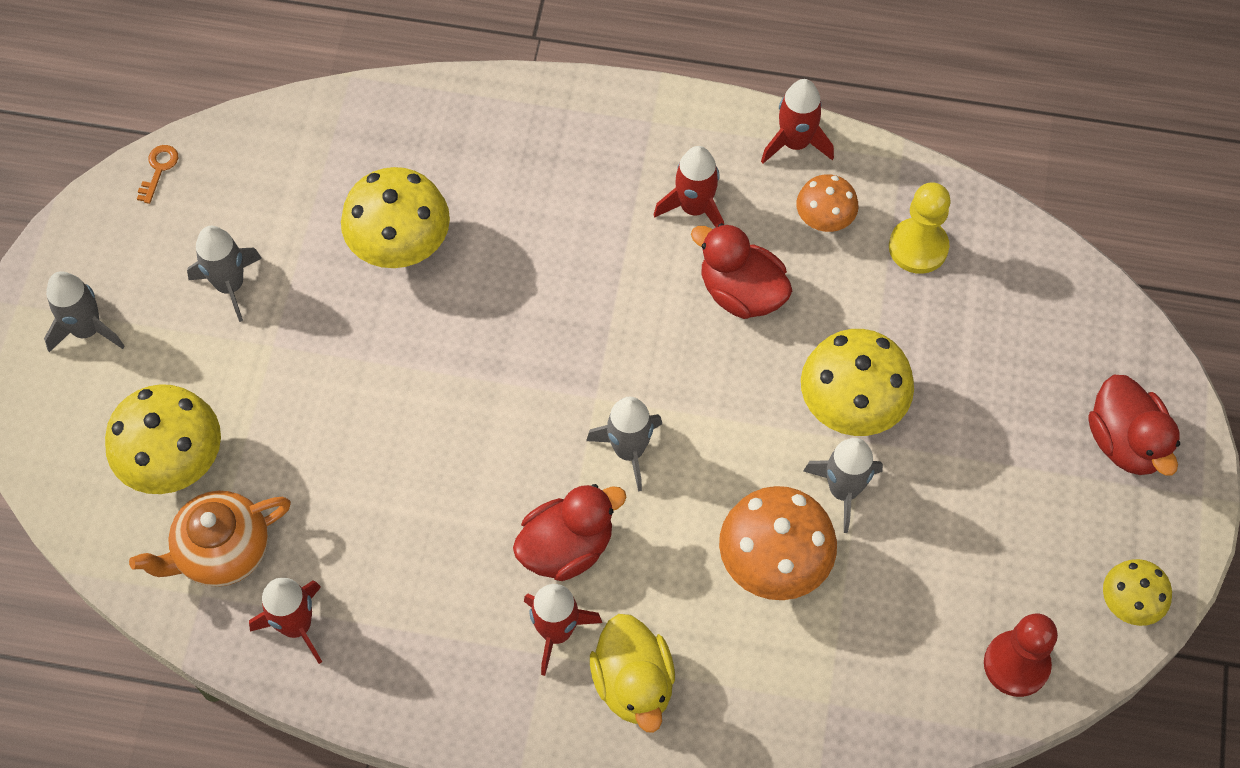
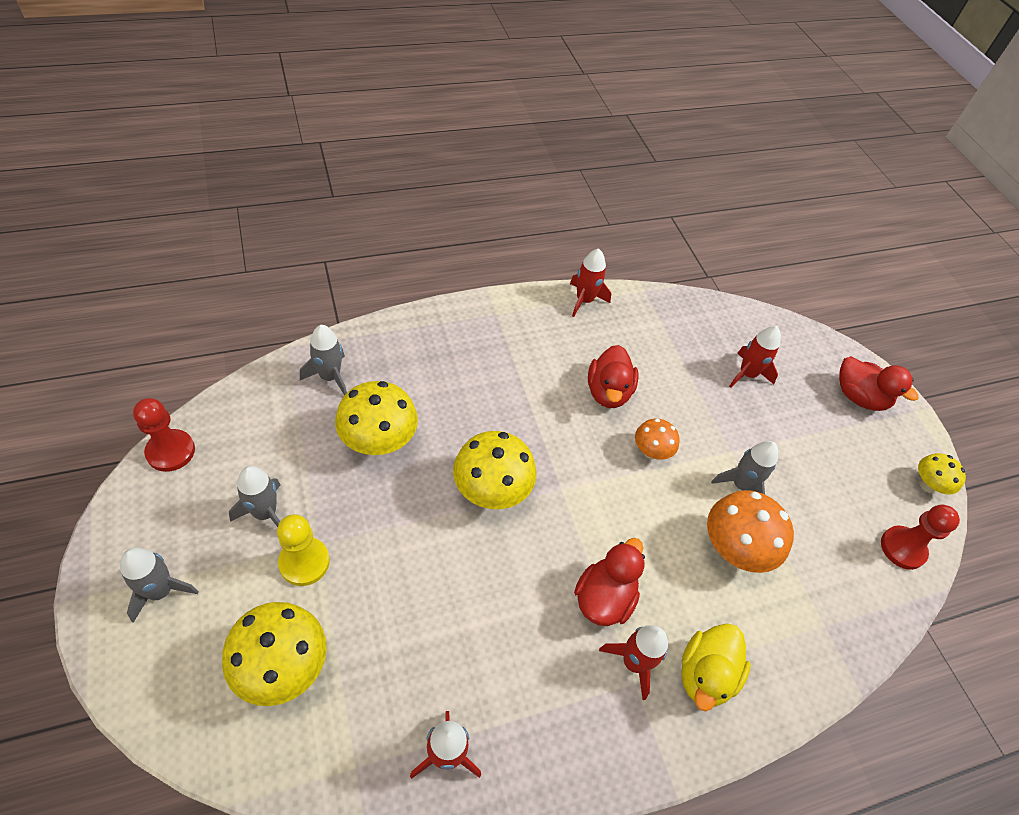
camera: 35 degrees left, 10 degrees down
(159, 169) = (170, 451): orange key -> red pawn
(222, 551) = (355, 721): orange teapot -> none
(629, 451) = (603, 514): grey rocket -> grey rocket (330, 377)
(634, 683) = (705, 674): yellow duck -> yellow duck turned 75 degrees clockwise
(694, 208) = (551, 354): red rocket -> red rocket (747, 374)
(741, 292) = (608, 392): red duck -> red duck turned 90 degrees counterclockwise
(824, 220) = (627, 336): orange mushroom -> orange mushroom (651, 451)
(851, 407) = (711, 434): yellow mushroom -> yellow mushroom (491, 491)
(918, 247) = (685, 333): yellow pawn -> yellow pawn (304, 562)

